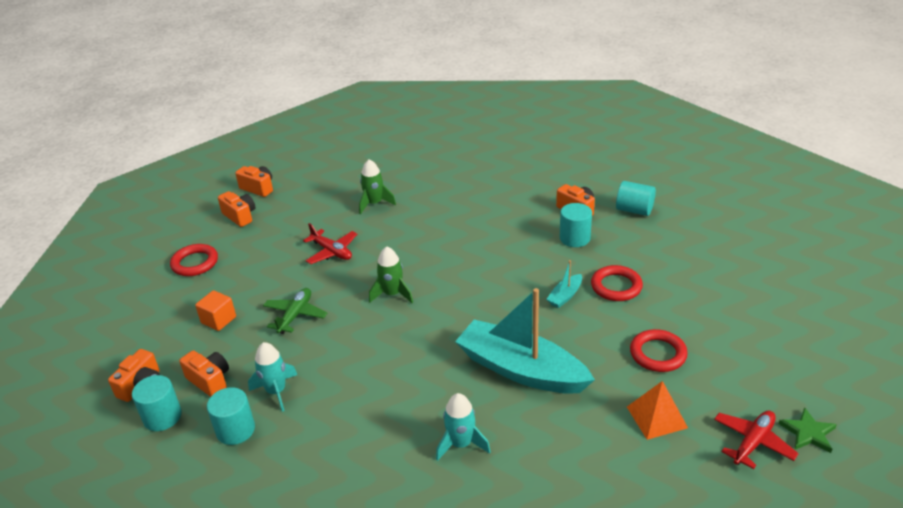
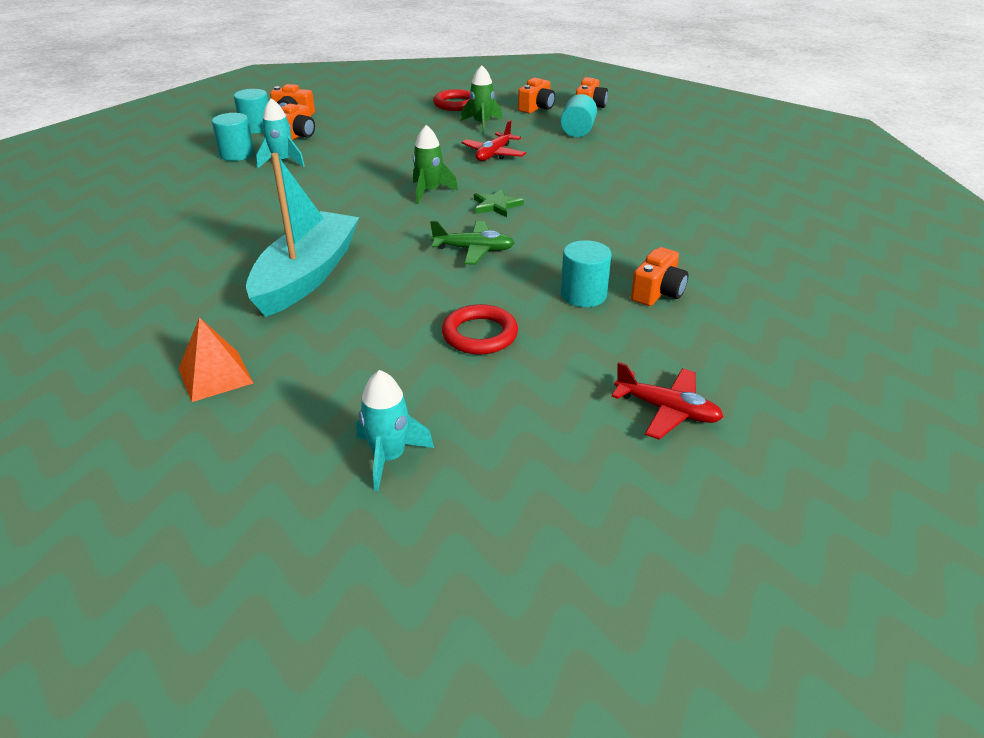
camera: 75 degrees right, 0 degrees up
(218, 320) = (377, 126): orange cube -> none
(295, 315) = (387, 153): green plane -> green plane (473, 250)
(374, 203) = (594, 162): green rocket -> green rocket (482, 124)
(461, 444) = (198, 252): turquoise rocket -> turquoise rocket (389, 457)
(565, 296) = (449, 295): turquoise boat -> none
(634, 210) = (687, 344): turquoise cylinder -> turquoise cylinder (577, 131)
(658, 354) = (336, 374): red ring -> none
(753, 443) = (151, 462): red plane -> red plane (667, 410)
(808, 433) = (157, 523): green star -> green star (496, 205)

